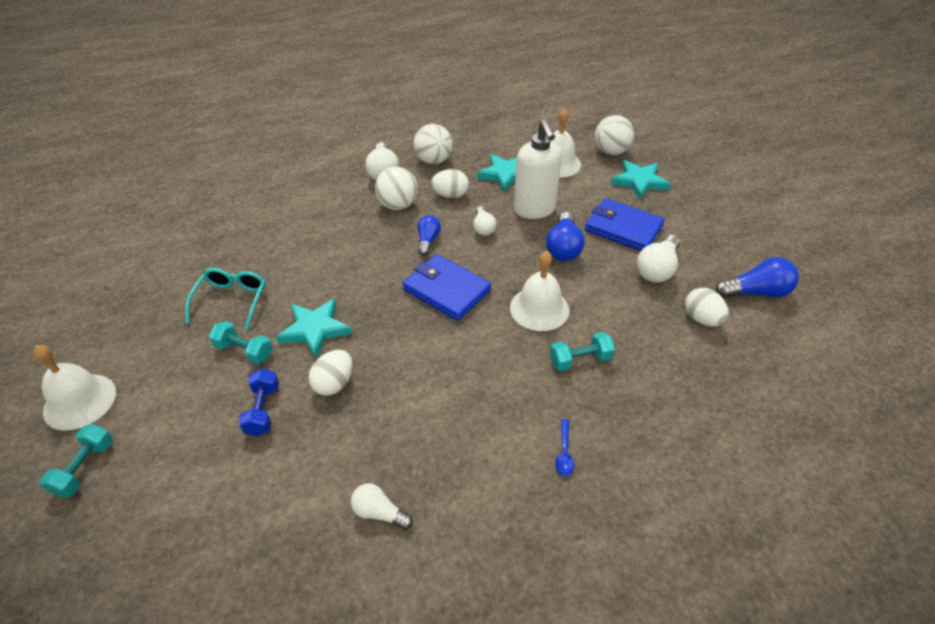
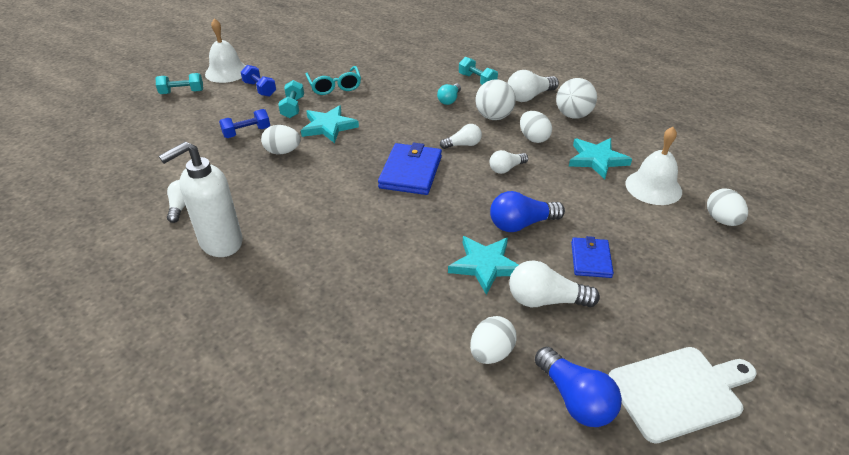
camera: 65 degrees right, 5 degrees down
(166, 374) = (260, 89): none -> blue dumbbell
(231, 300) = (335, 86): turquoise glasses -> turquoise glasses turned 90 degrees clockwise
(343, 222) = (449, 100): none -> turquoise light bulb
(428, 240) = (463, 145): blue light bulb -> white light bulb
(534, 210) = (561, 191): white soap dispenser -> white soap dispenser (220, 243)
(539, 308) = (425, 230): white bell -> none
(564, 453) = (266, 286): blue spoon -> none
(580, 360) = (376, 271): turquoise dumbbell -> turquoise dumbbell (477, 80)
(611, 151) = (722, 220): white ball -> white egg
(623, 228) = (590, 259): blue wallet -> blue wallet, size x0.62
(639, 181) = (689, 255): turquoise star -> turquoise star (485, 265)
(760, 243) = (679, 391): none -> white cutting board

